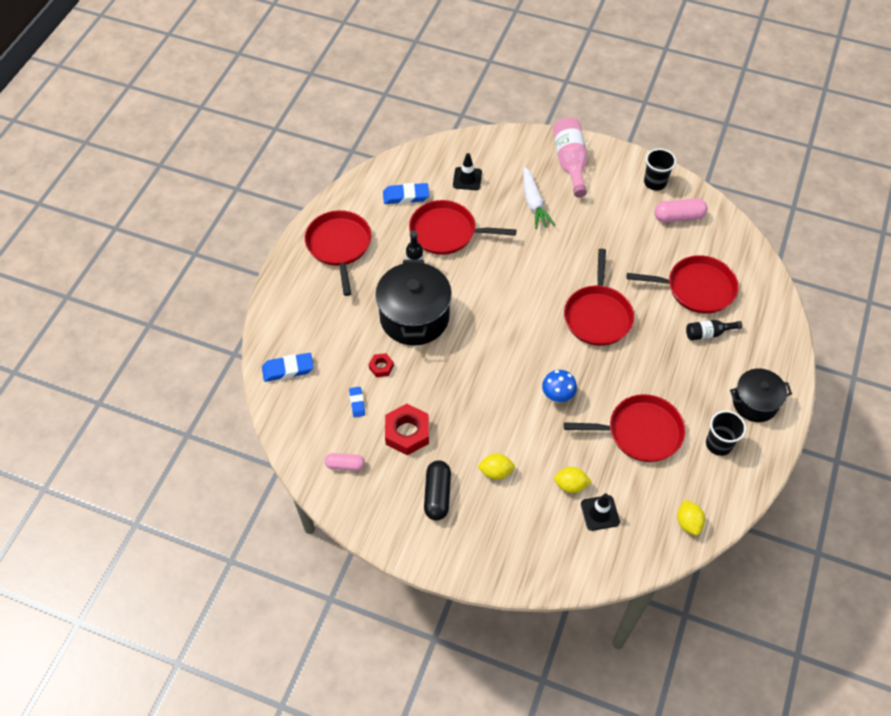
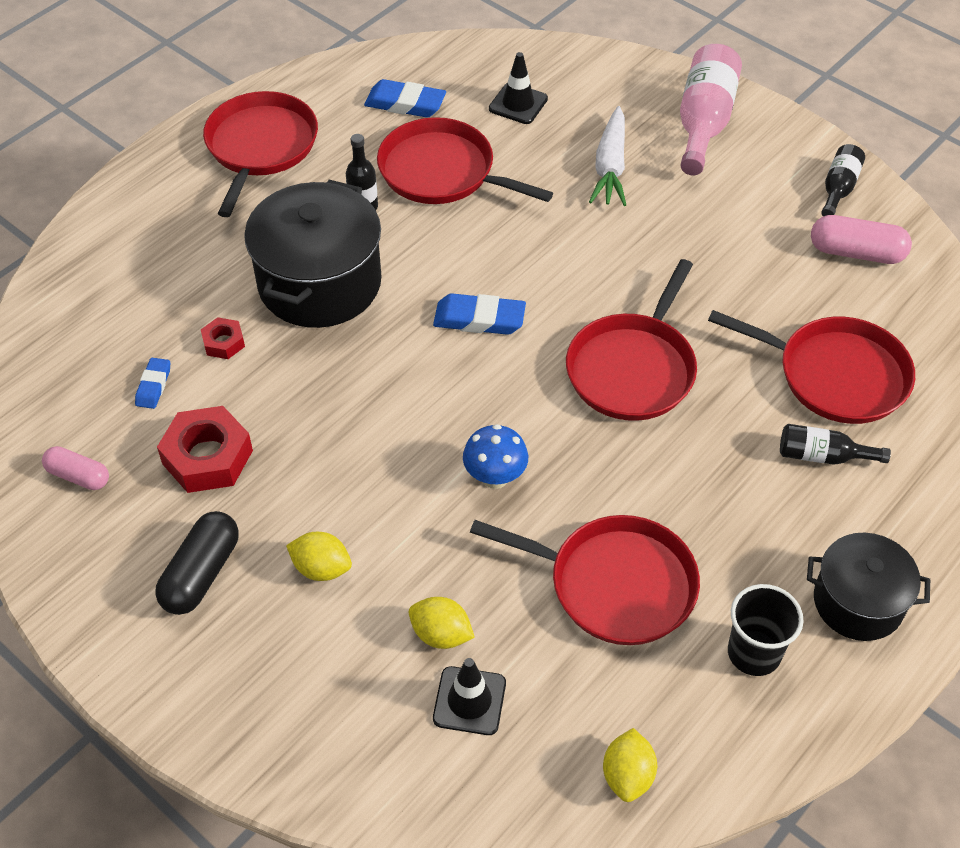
camera: 20 degrees right, 5 degrees down
(288, 369) = (76, 303): blue eraser -> blue eraser (479, 319)
(655, 182) = (838, 189): black cup -> black bottle

